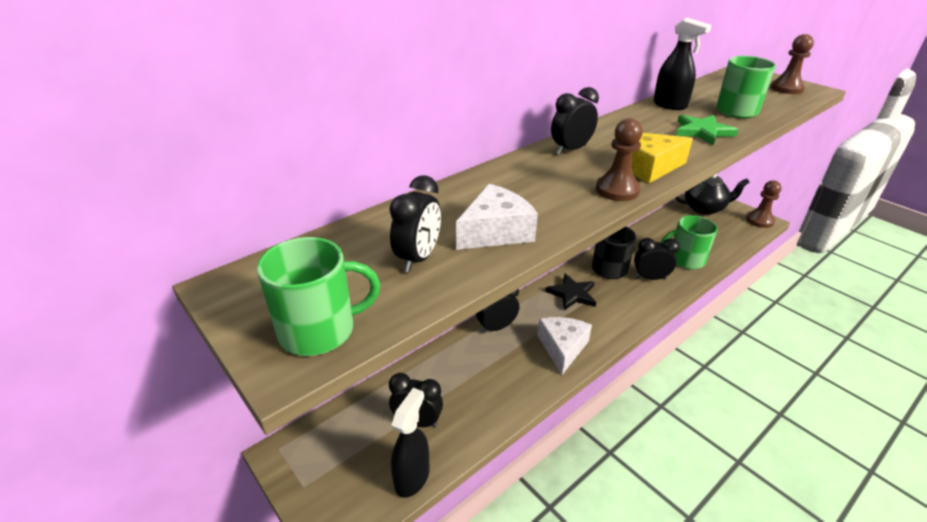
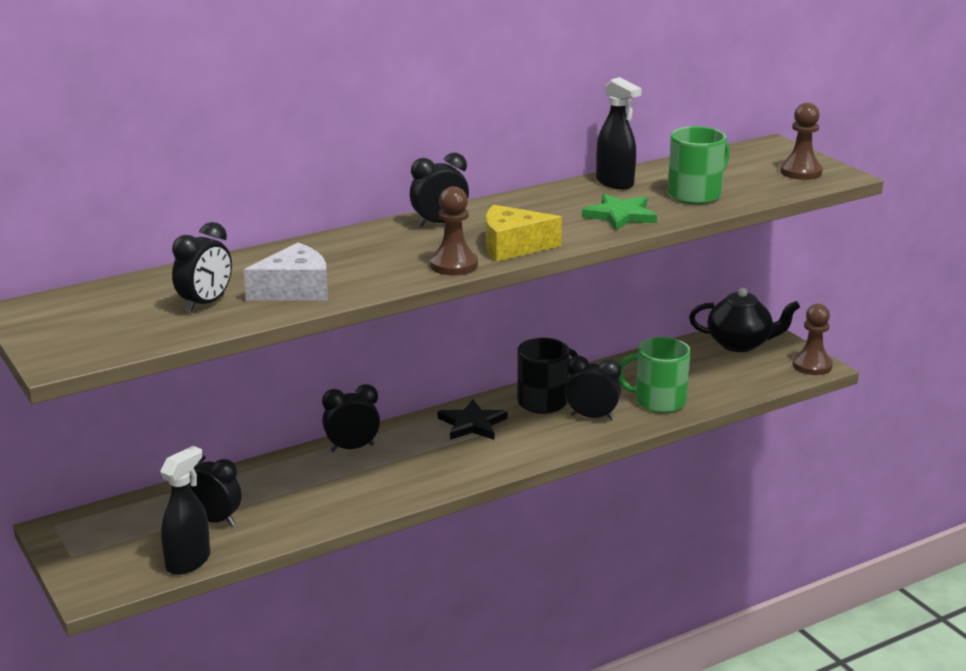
camera: 10 degrees right, 10 degrees down
(319, 330) = (92, 343): green mug -> none
(562, 348) = (423, 475): white cheese -> none

